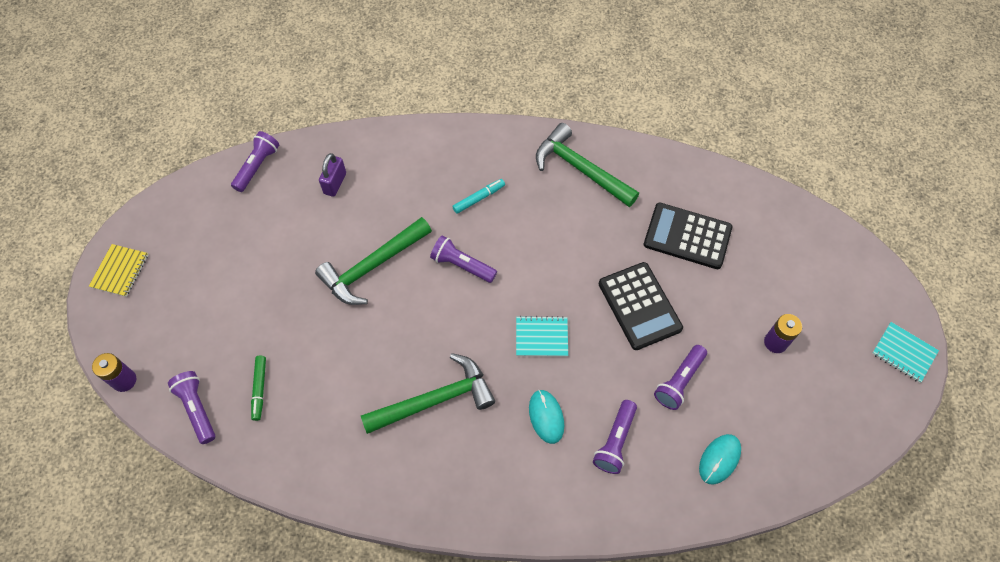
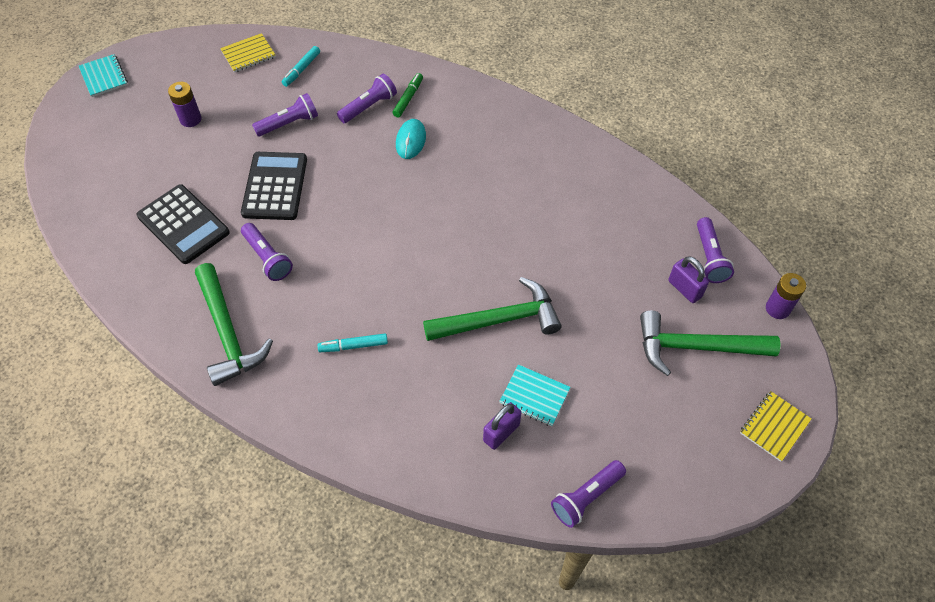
camera: 155 degrees left, 5 degrees down
(215, 364) = (684, 289): none -> purple padlock
(259, 389) = (647, 252): green marker -> green marker (408, 98)
(436, 399) = (494, 185): green hammer -> green hammer (695, 347)
(462, 265) = (410, 285): purple flashlight -> purple flashlight (267, 258)
(541, 337) = (376, 196): turquoise notebook -> turquoise notebook (534, 396)
(719, 459) = (301, 69): turquoise mouse -> turquoise marker
(791, 454) = (248, 54): none -> yellow notebook

